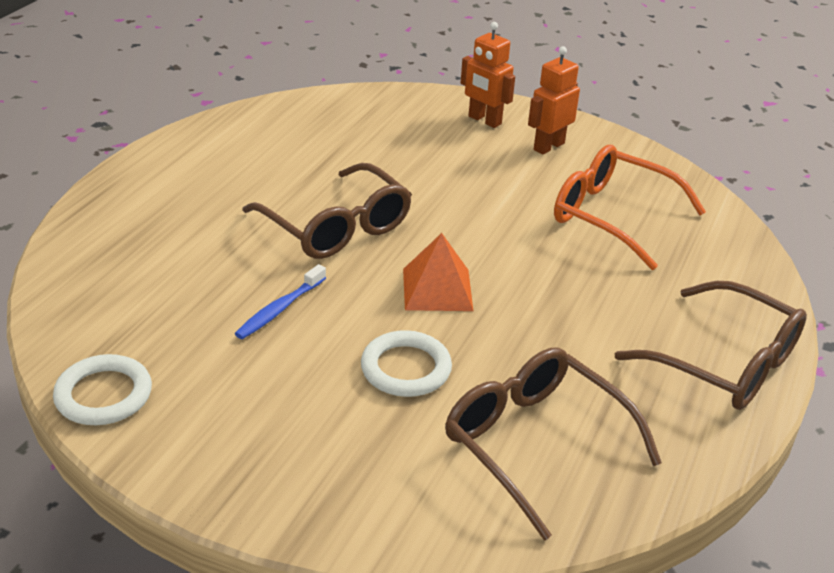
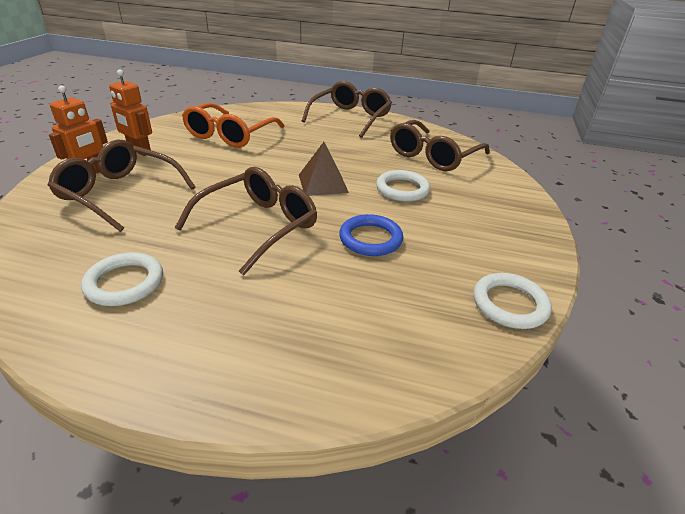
camera: 100 degrees left, 0 degrees up
(262, 152) = (124, 283): none -> white ring
(279, 309) = (370, 239): blue toothbrush -> blue ring
(431, 141) = (121, 194): none -> brown glasses
(437, 289) = (323, 183): orange pyramid -> brown pyramid

